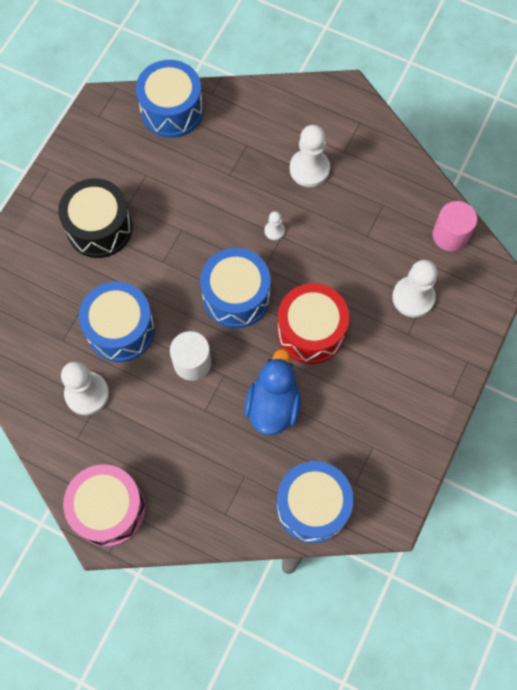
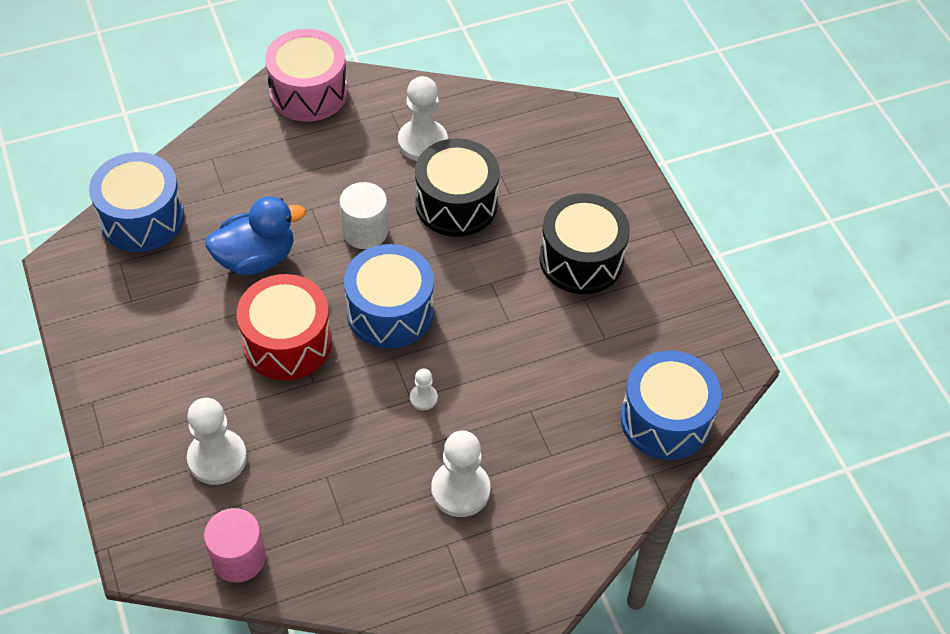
camera: 130 degrees right, 15 degrees down
(120, 329) = (456, 204): blue drum -> black drum
(273, 406) = (256, 258): blue duck -> blue duck turned 75 degrees counterclockwise

